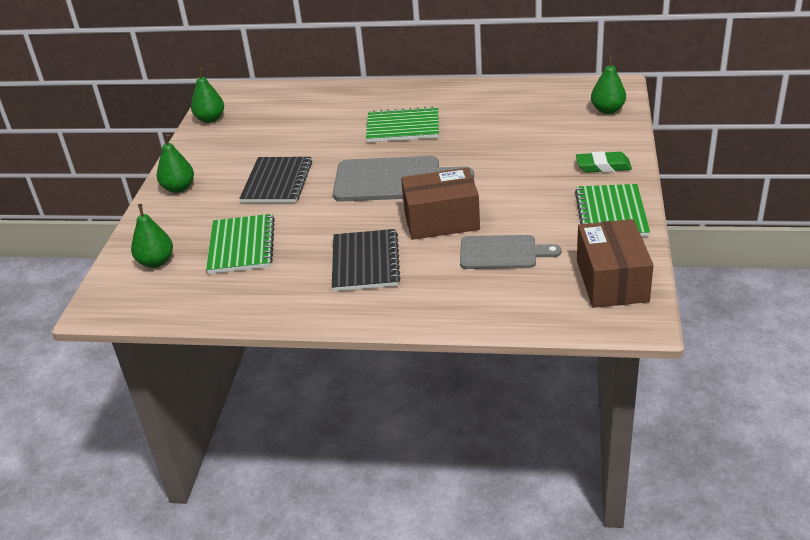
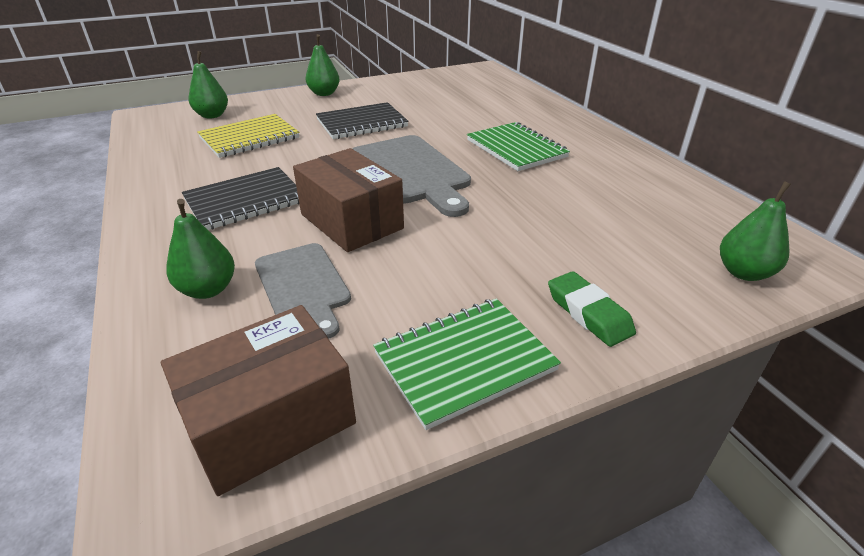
camera: 55 degrees right, 0 degrees up
(210, 119) = (436, 75): green pear -> green pear (208, 289)
(241, 246) = (249, 138): green notebook -> yellow notebook

